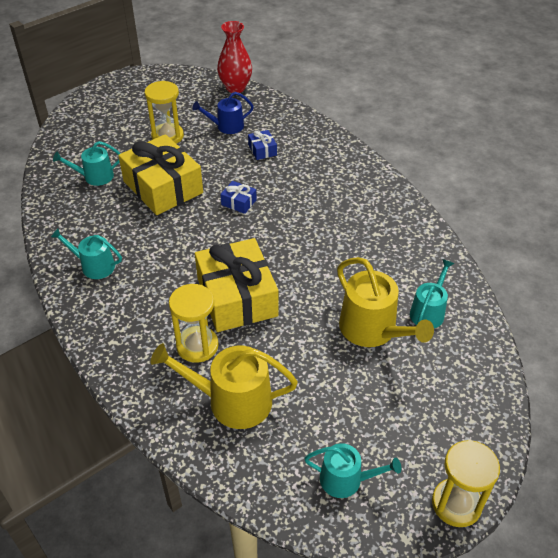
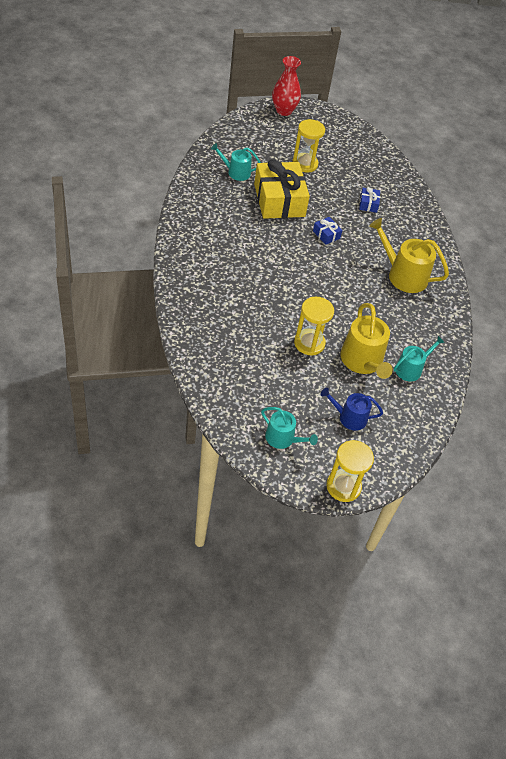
camera: 20 degrees right, 5 degrees up
(94, 266) = (201, 234): turquoise watering can -> none
(197, 346) = (239, 316): yellow hourglass -> yellow hourglass (309, 343)
(226, 126) = (353, 175): blue watering can -> blue watering can (349, 417)
(232, 401) = (240, 359): yellow watering can -> yellow watering can (403, 275)
(235, 88) = (379, 147): red vase -> red vase (284, 111)
(237, 297) = (284, 298): yellow gift -> none

